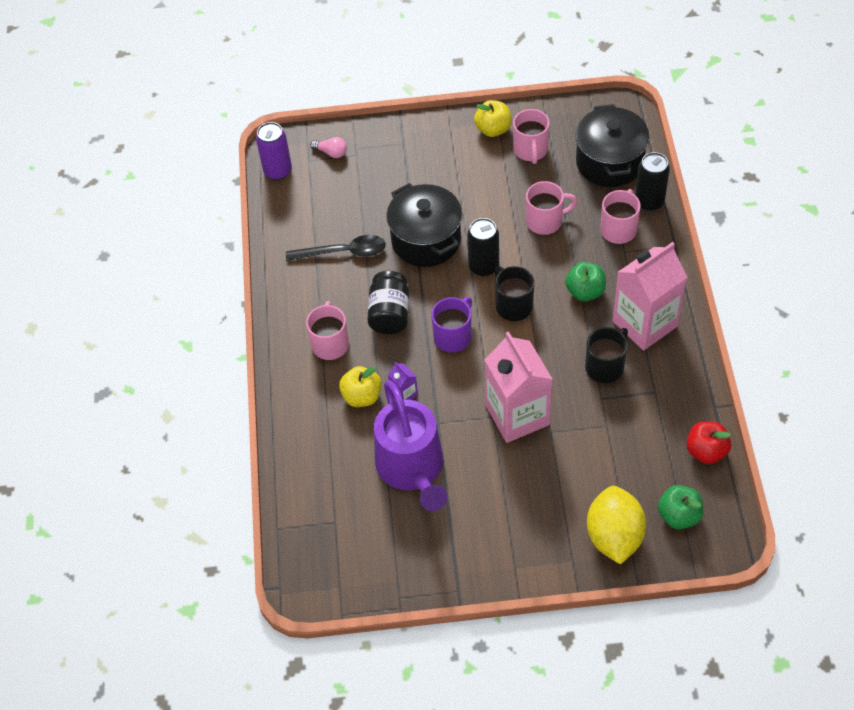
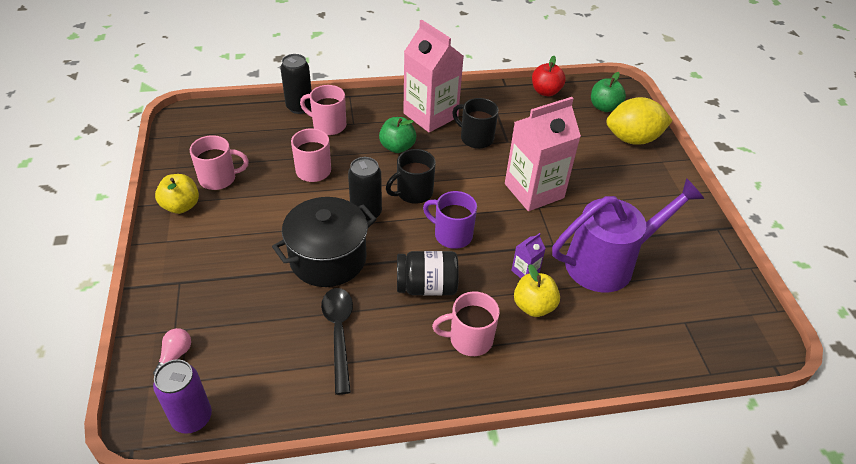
camera: 100 degrees left, 10 degrees down
(609, 162) = (247, 128): black pot -> none

